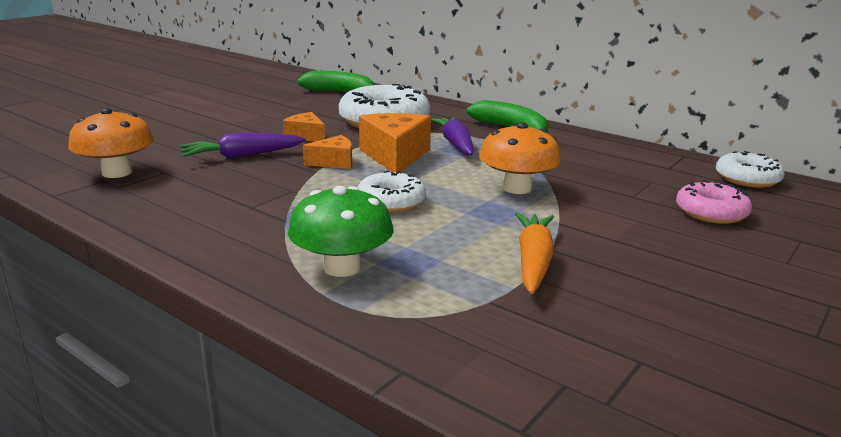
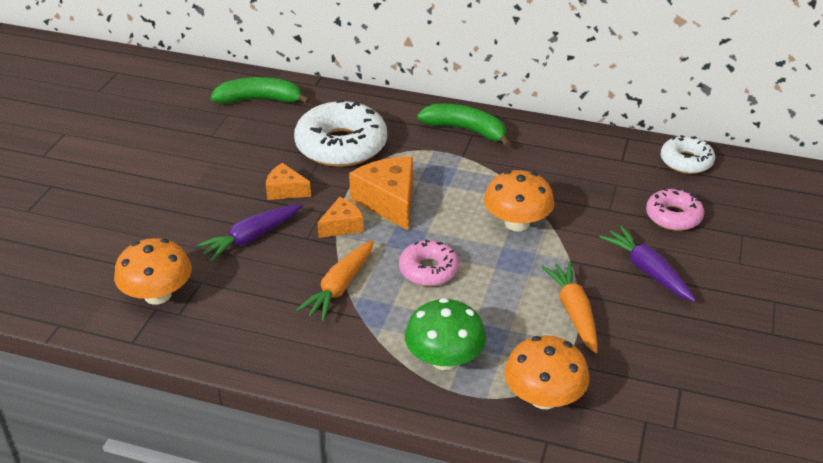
camera: 20 degrees left, 15 degrees up
(287, 197) = (340, 287): none -> orange carrot
(391, 202) = (428, 270): white donut -> pink donut
(434, 326) = (543, 397): none -> orange mushroom
(455, 144) = (430, 168): purple carrot -> purple carrot (647, 271)

